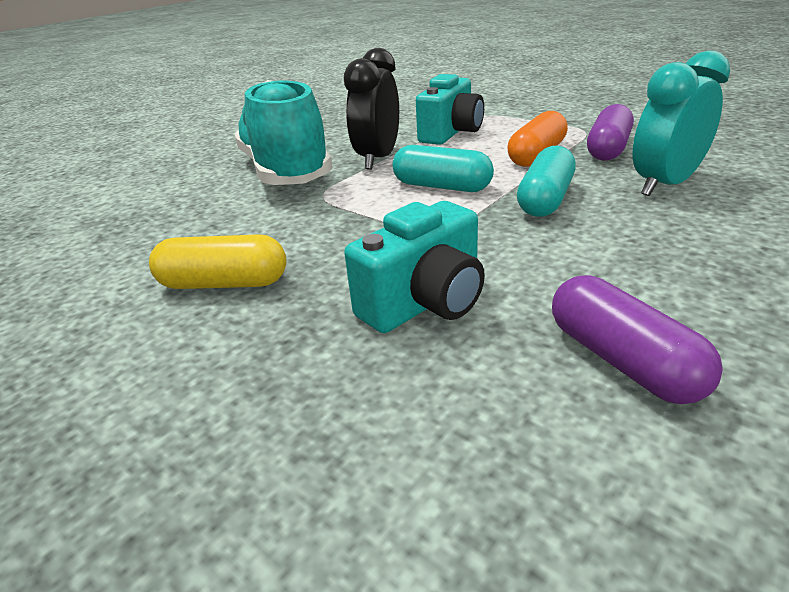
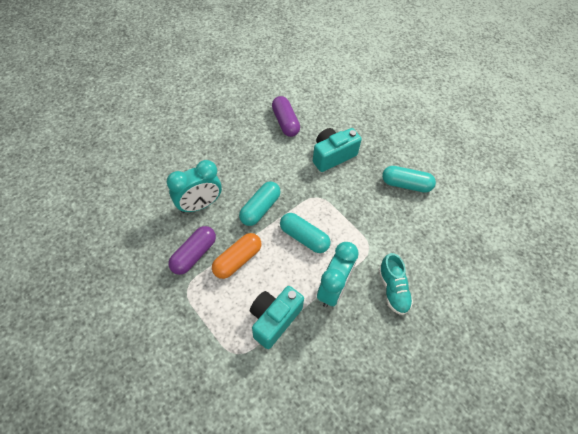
camera: 175 degrees left, 25 degrees up
(224, 283) = (406, 184): yellow capsule -> turquoise capsule
(286, 171) = (393, 289): turquoise shoe -> turquoise shoe, size x0.51
(378, 159) = (333, 289): black clock -> turquoise clock

